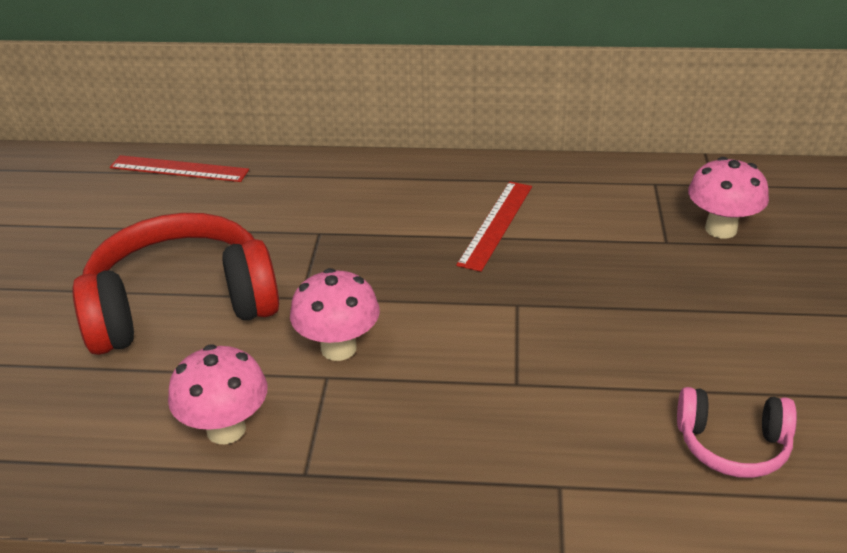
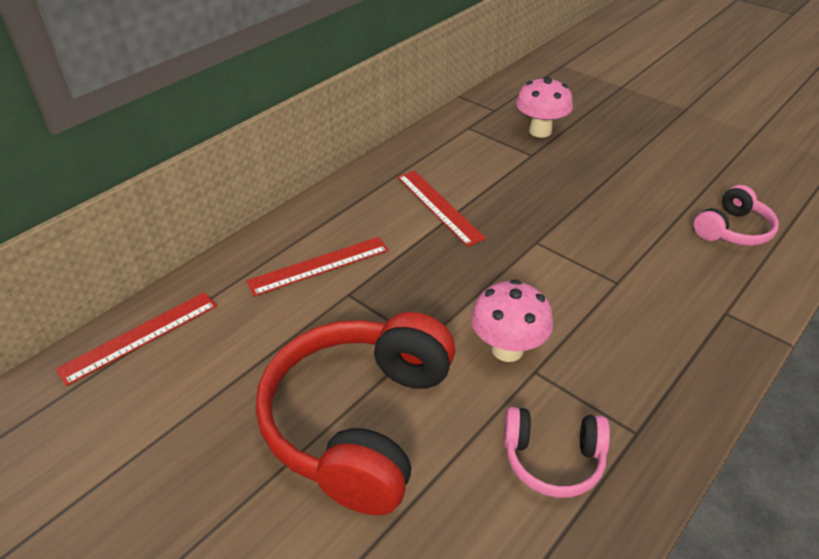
camera: 55 degrees left, 5 degrees up
(226, 429) = (552, 459): pink mushroom -> pink headphones
(337, 202) = (319, 266): none -> red ruler

